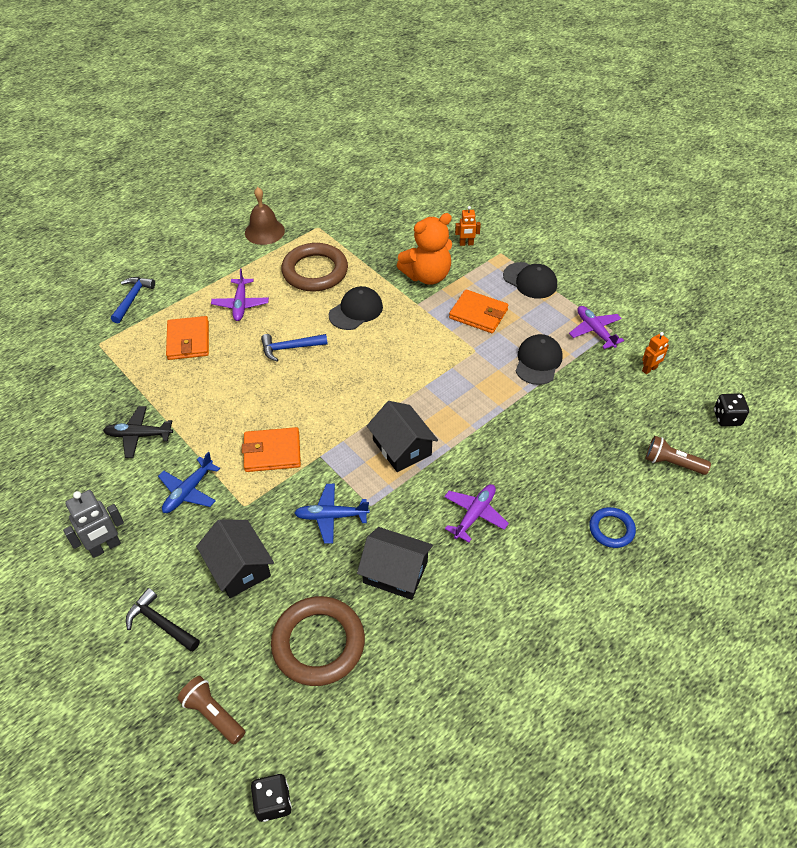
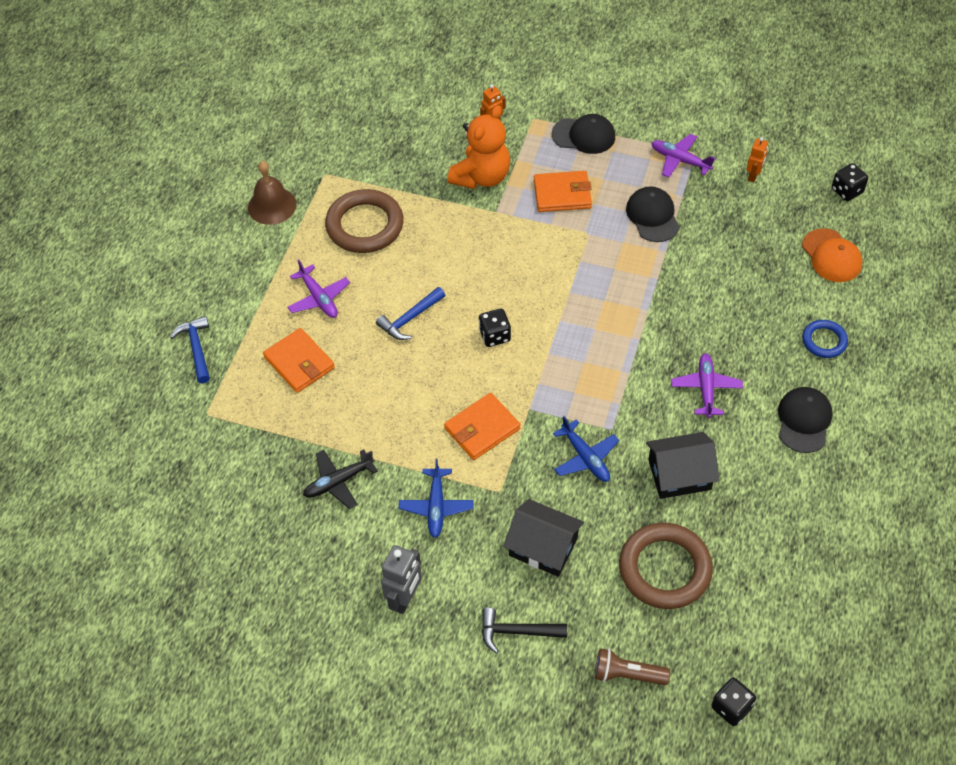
camera: 30 degrees left, 5 degrees up
(331, 516) = (585, 458): blue plane -> blue plane turned 90 degrees counterclockwise
(340, 390) = (494, 336): none -> black dice
(356, 311) = (442, 248): black cap -> black cap (804, 421)
(402, 447) = (596, 361): black house -> none
(672, 463) = (831, 256): brown flashlight -> orange cap

